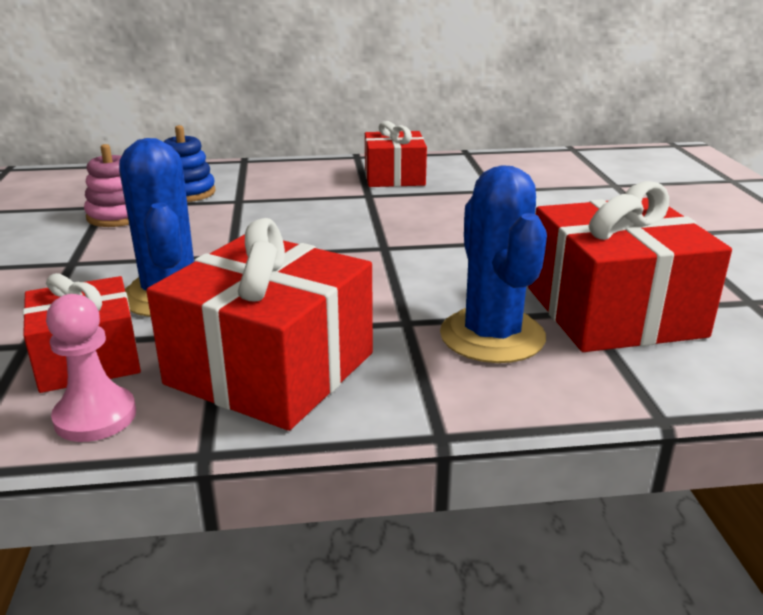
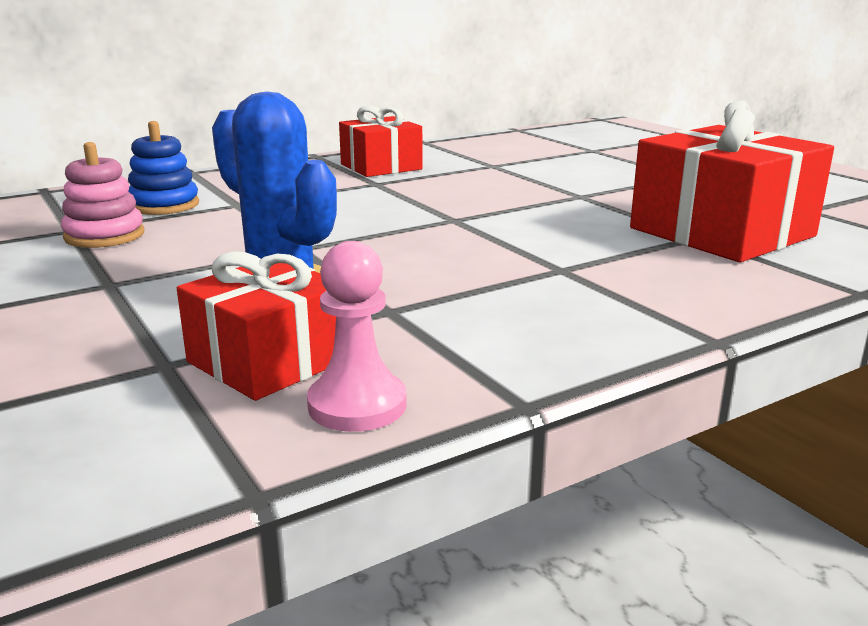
camera: 25 degrees left, 5 degrees down
(271, 368) = (487, 327): red gift -> none
(492, 336) = (652, 265): blue cactus -> none

